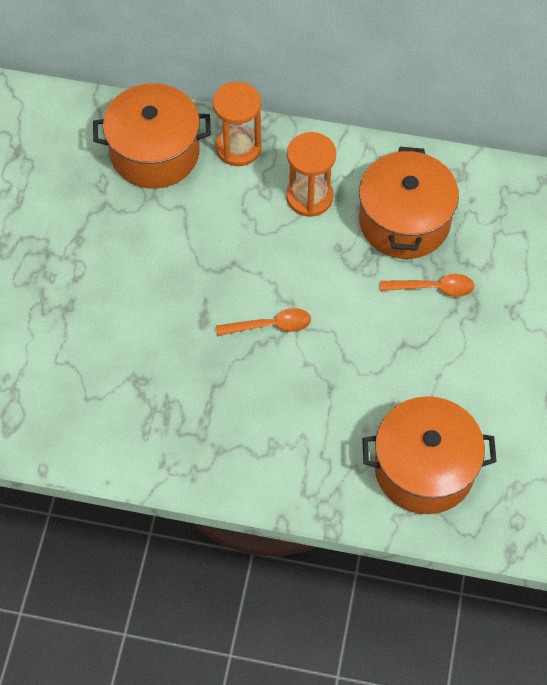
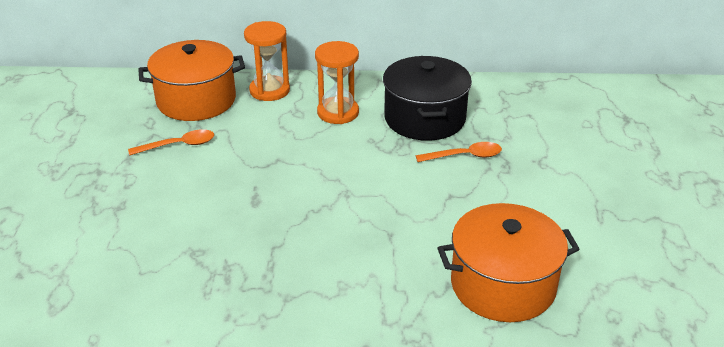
camera: 10 degrees left, 25 degrees down
(270, 325) = (321, 197): orange spoon -> orange spoon (178, 145)
(404, 221) = (424, 118): orange pot -> black pot

